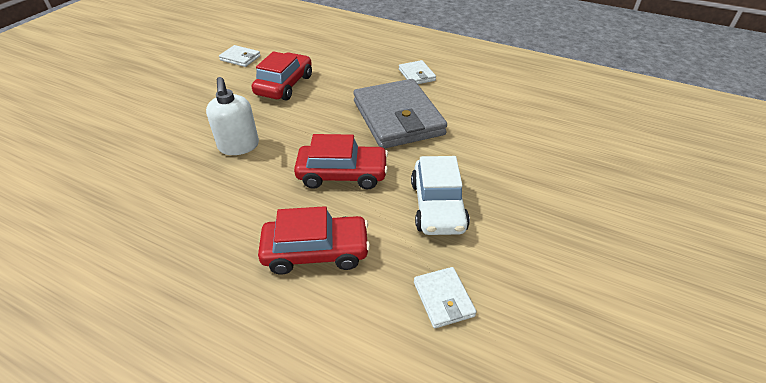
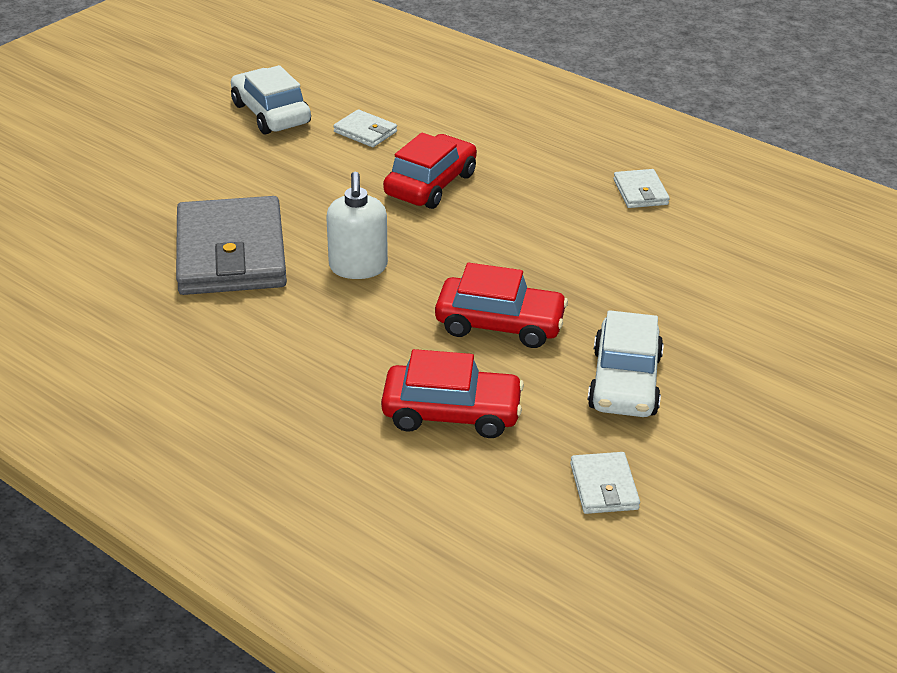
camera: 10 degrees right, 5 degrees down
(179, 54) = (271, 114): none -> white car
(398, 118) = (596, 255): grey wallet -> grey wallet (231, 253)

